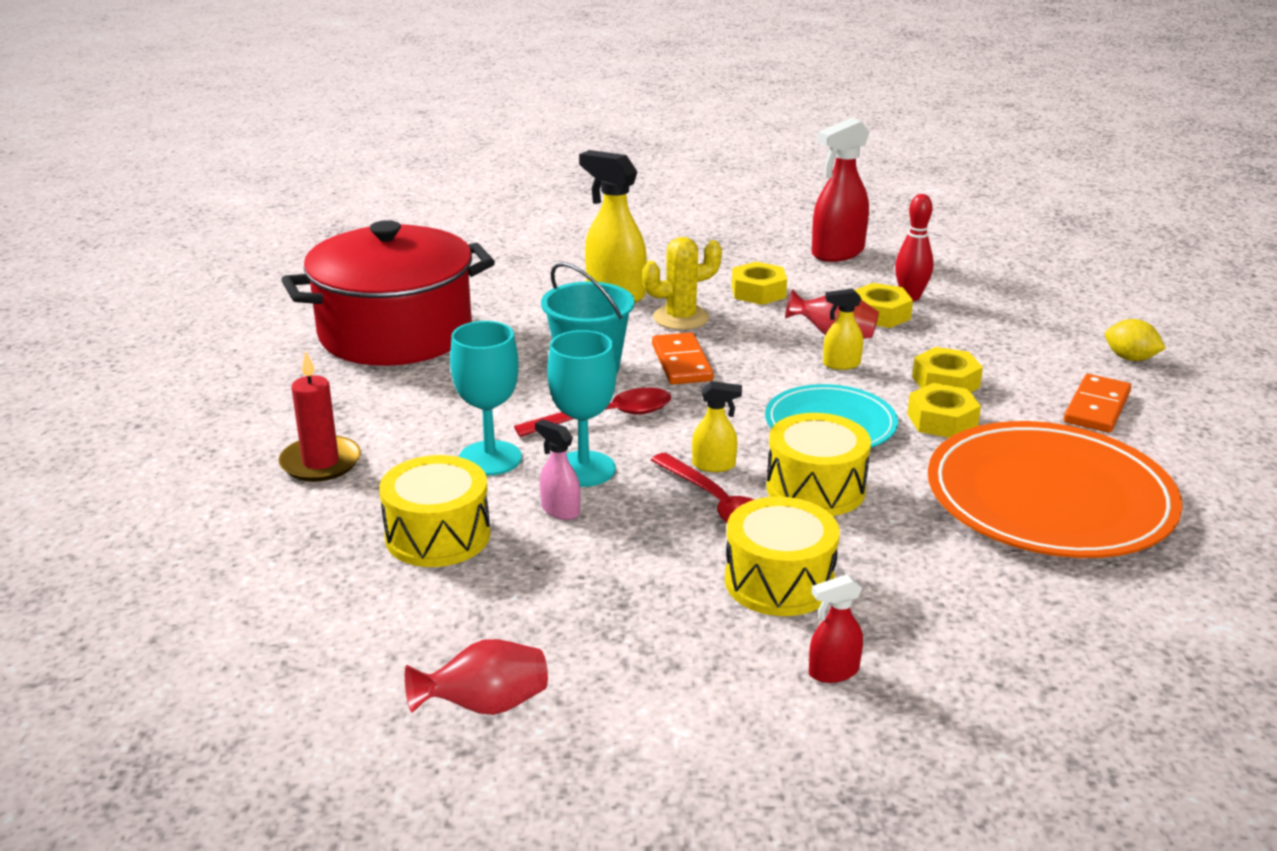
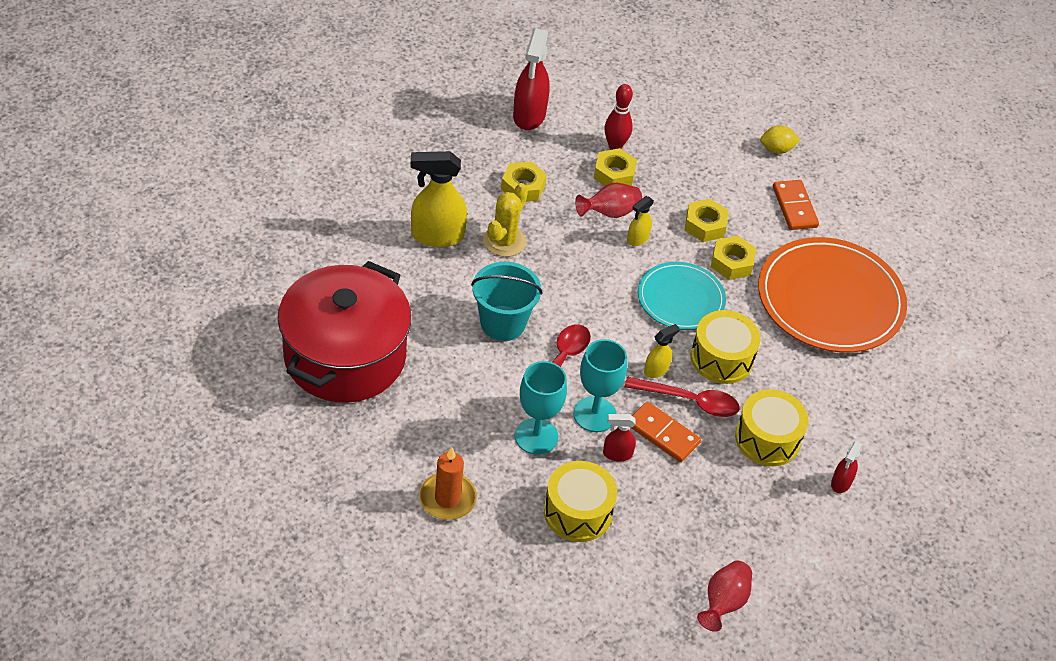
camera: 45 degrees left, 20 degrees up
(320, 462) = (447, 498): red candle -> orange candle
(560, 510) = (617, 454): pink spray bottle -> red spray bottle
(682, 363) = (550, 287): orange domino -> orange domino (663, 434)

